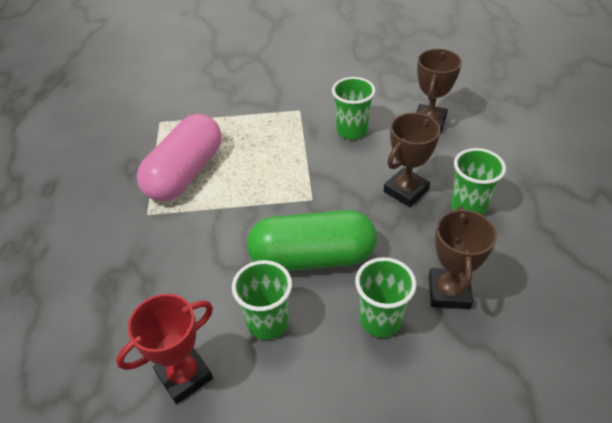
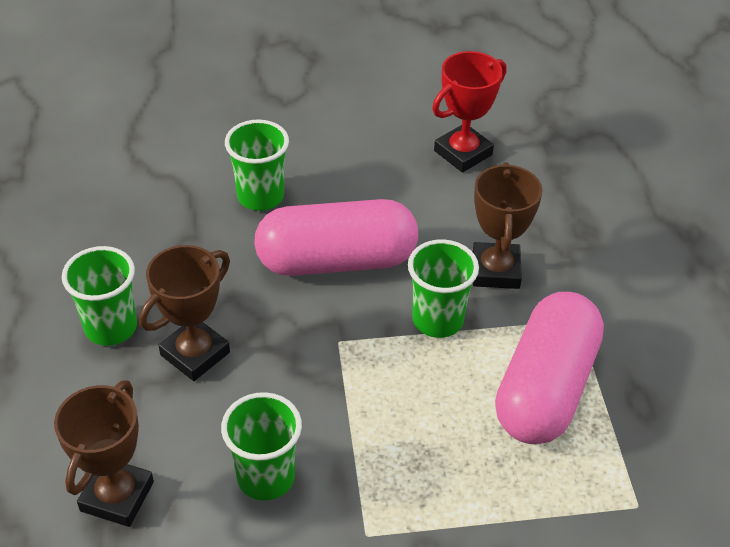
camera: 175 degrees right, 0 degrees up
(267, 322) = (385, 195): green cup -> green cup (437, 320)
(312, 257) = (336, 260): green capsule -> pink capsule
(449, 292) = (176, 223): brown trophy -> brown trophy (495, 270)

